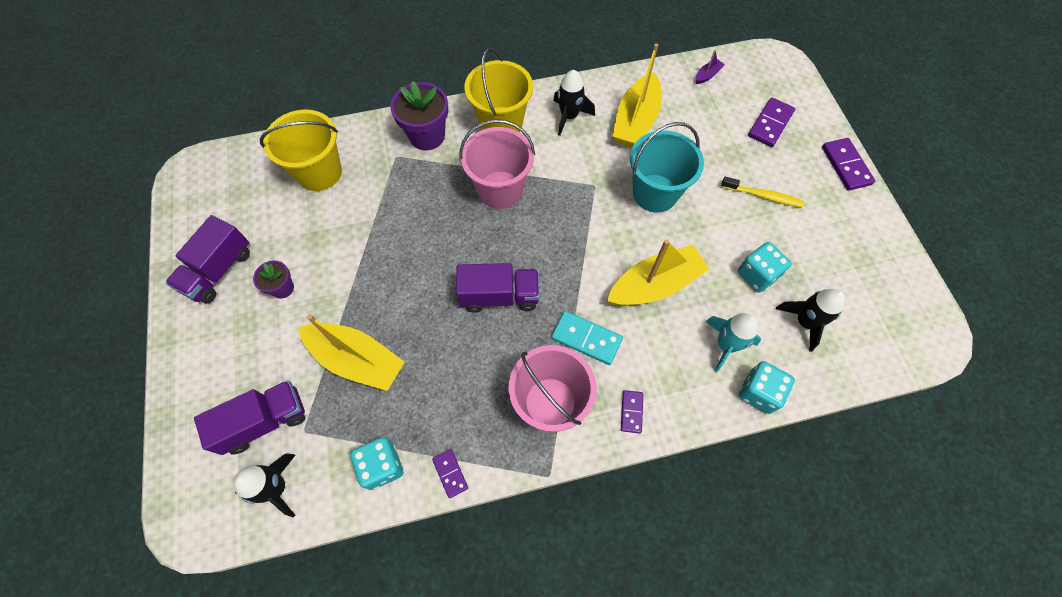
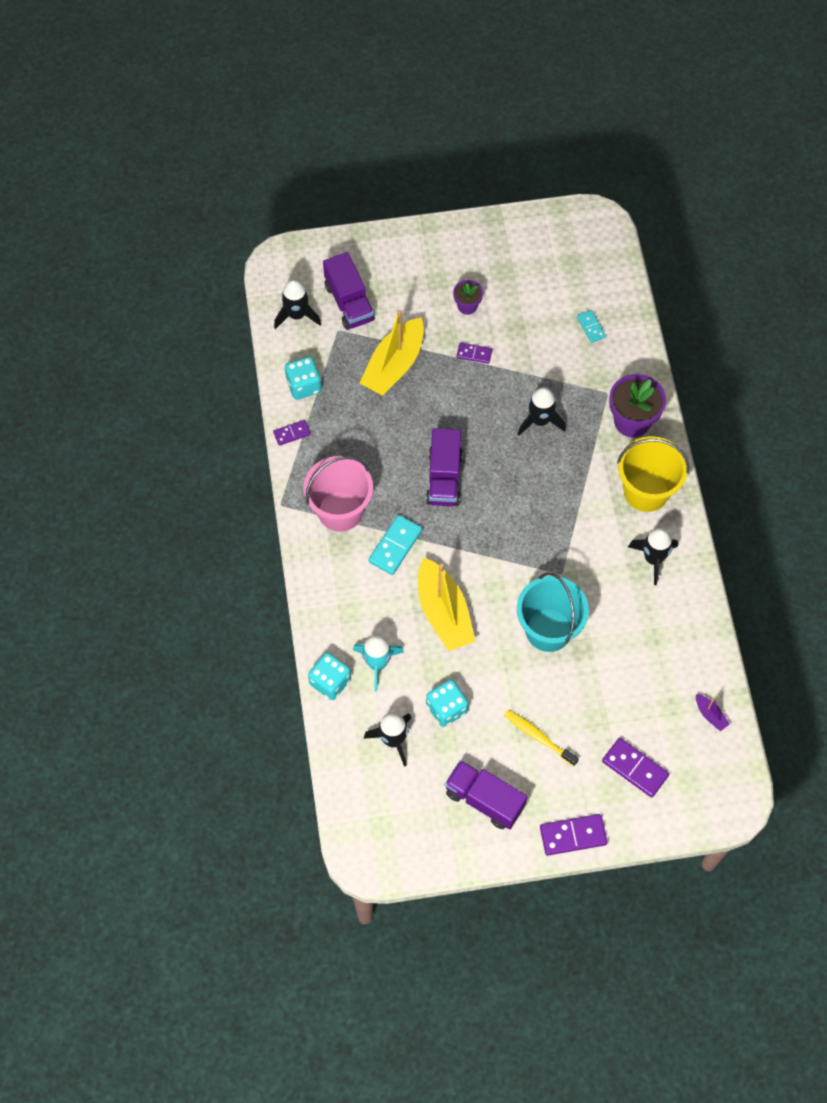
camera: 95 degrees right, 0 degrees up
(219, 270) = (488, 256): purple truck -> purple truck (484, 800)
(319, 172) = (591, 327): yellow bucket -> turquoise domino
(428, 211) = (540, 420): none -> black rocket
(500, 190) = (561, 485): pink bucket -> none
(631, 412) = (325, 574): purple domino -> purple domino (474, 354)
(636, 120) = (645, 626): yellow boat -> none
(763, 196) = (538, 737): yellow toothbrush -> yellow toothbrush turned 105 degrees clockwise

